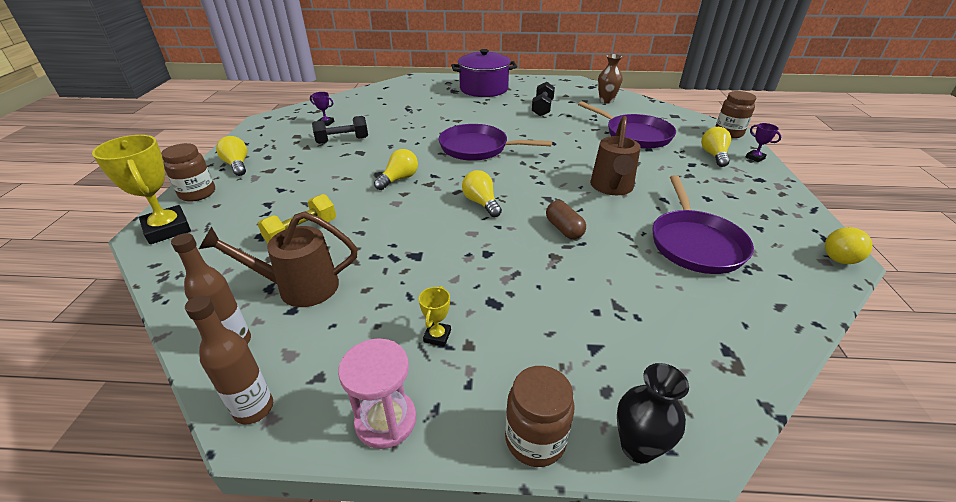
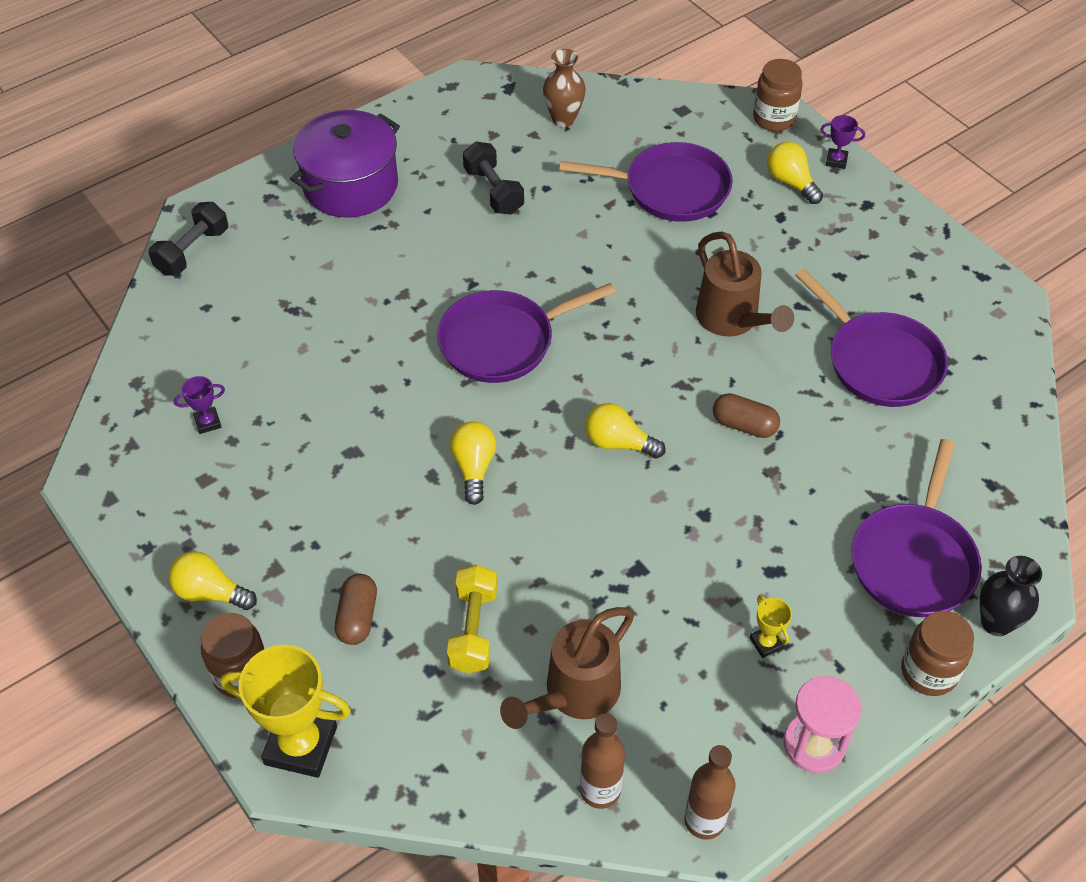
camera: 40 degrees left, 15 degrees up
(267, 201) = (357, 617): none -> brown capsule
(342, 140) = (291, 444): black dumbbell -> black dumbbell (192, 251)
(606, 357) = (914, 560): none -> purple pan
(840, 255) = (1004, 294): yellow light bulb -> none

